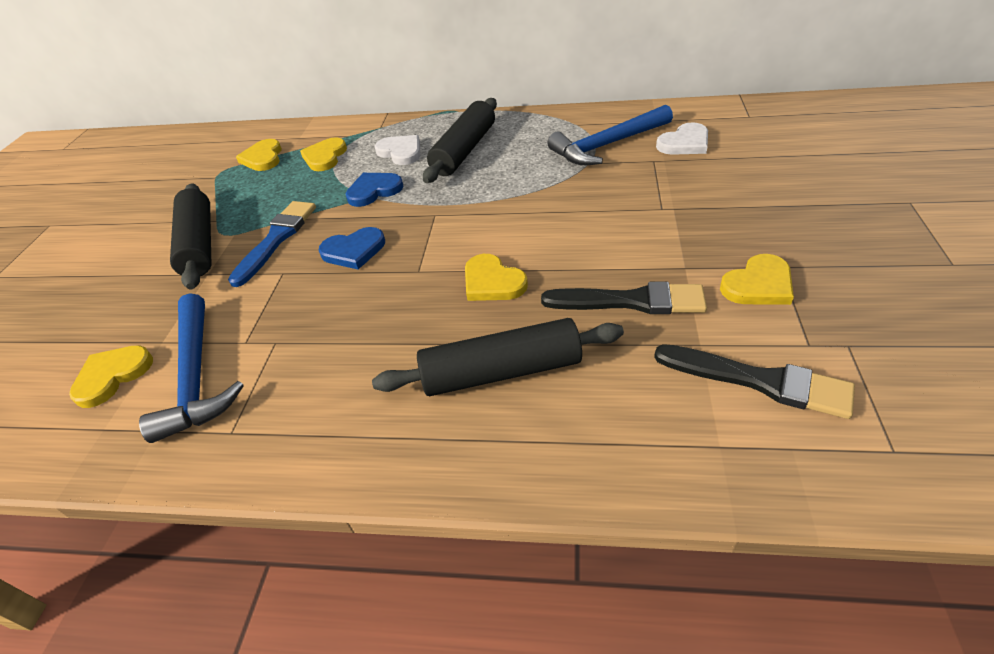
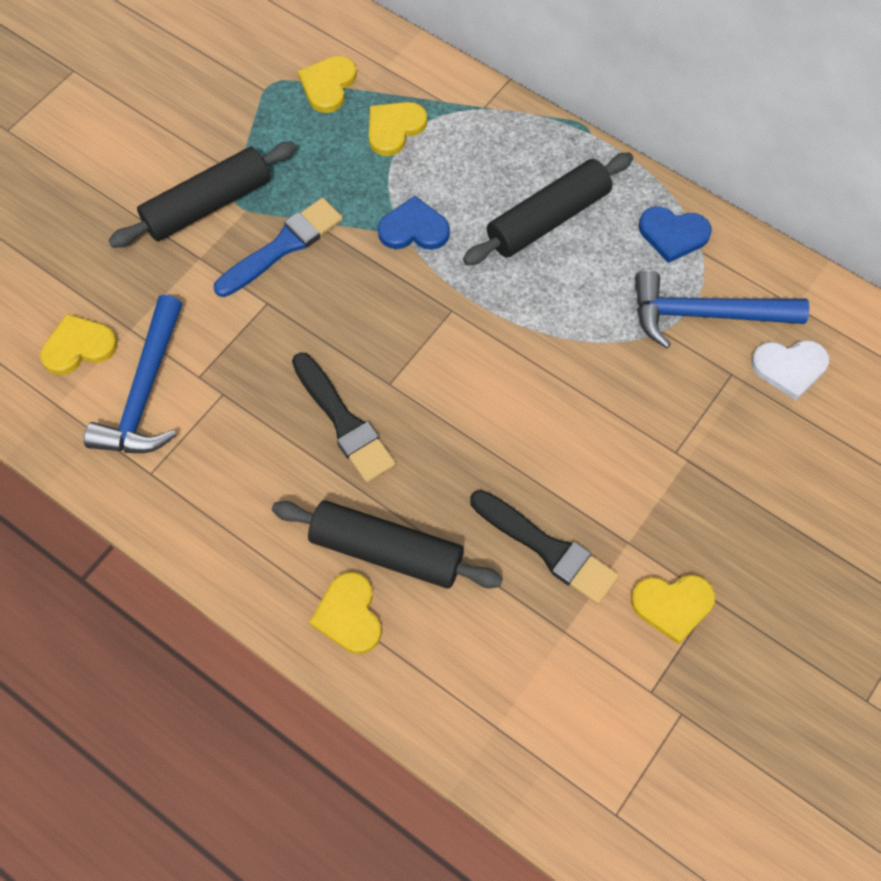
camera: 25 degrees right, 20 degrees up
(199, 244) = (208, 205): black rolling pin -> black rolling pin turned 45 degrees clockwise
(354, 251) = (346, 314): blue heart -> blue heart (673, 234)
(400, 152) = (479, 175): white heart -> none
(492, 282) = (445, 444): yellow heart -> yellow heart (349, 615)
(759, 381) = (578, 696): black brush -> black brush (343, 422)

